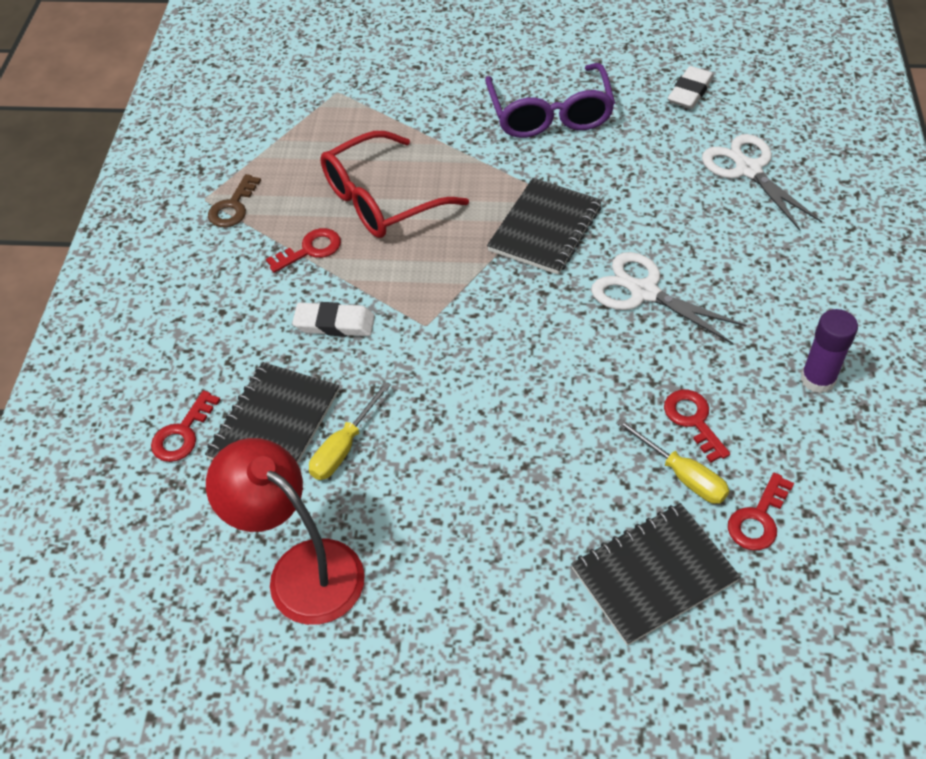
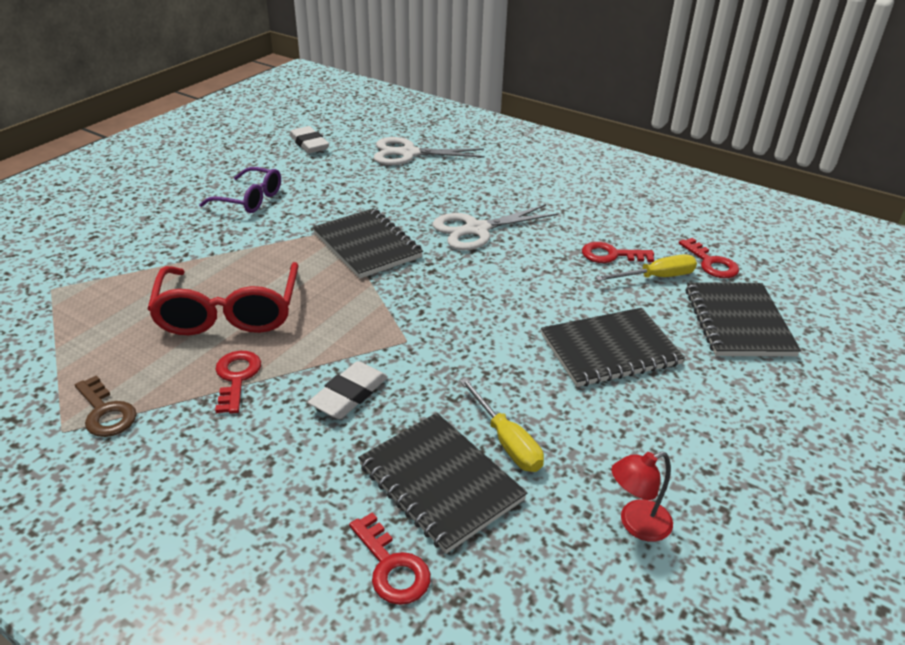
camera: 65 degrees left, 15 degrees down
(301, 569) = (636, 524): red lamp -> red lamp, size x0.50
(519, 476) = (610, 350): none -> black notebook
(550, 115) = (250, 199): purple glasses -> purple glasses, size x0.63
(817, 379) = (611, 200): purple glue stick -> none

